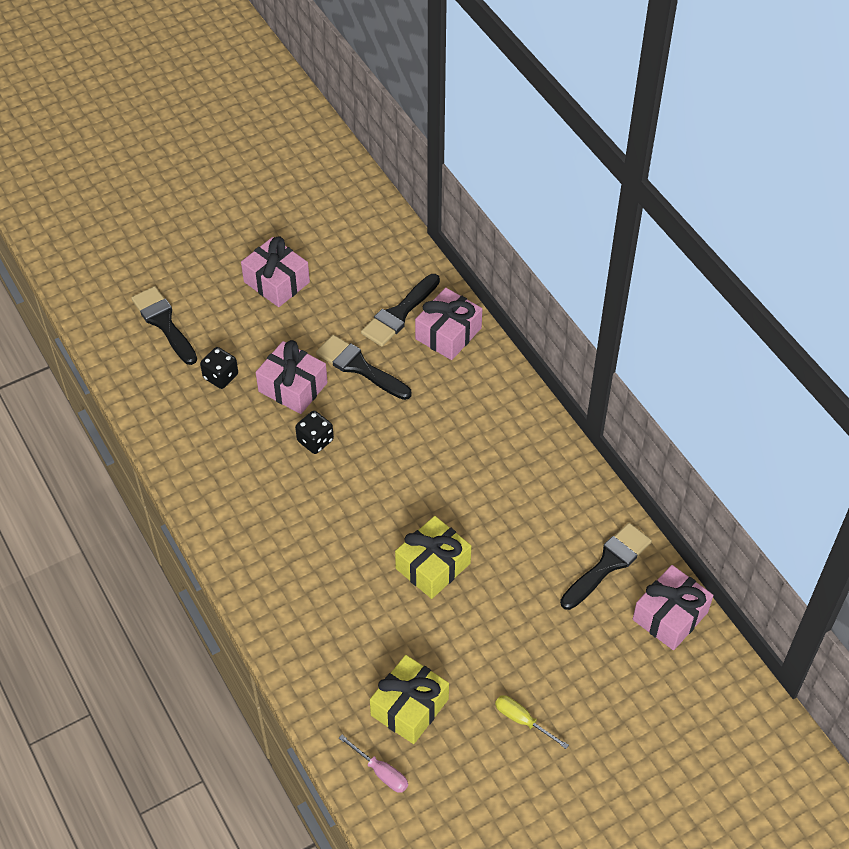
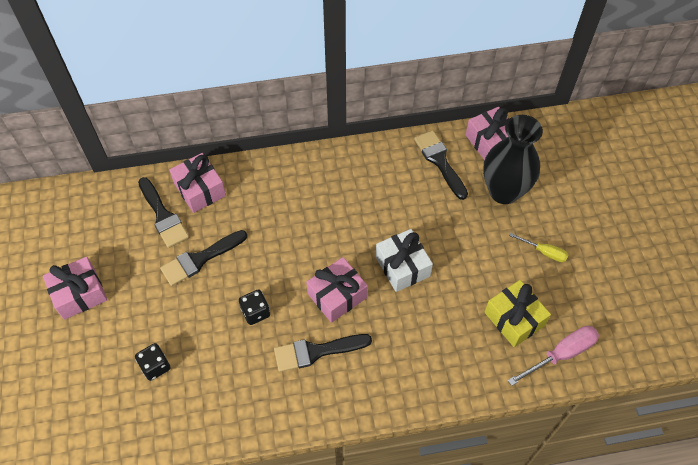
camera: 70 degrees left, 5 degrees up
(164, 323) = (71, 398): black brush -> black brush (316, 352)
(293, 387) = (195, 313): pink gift -> pink gift (337, 296)
(381, 772) = (561, 354): pink screwdriver -> pink screwdriver, size x1.61
(433, 566) = (402, 266): yellow gift -> white gift
(522, 720) = (544, 252): yellow screwdriver -> yellow screwdriver turned 120 degrees counterclockwise
(596, 651) = (504, 191): none -> black vase

